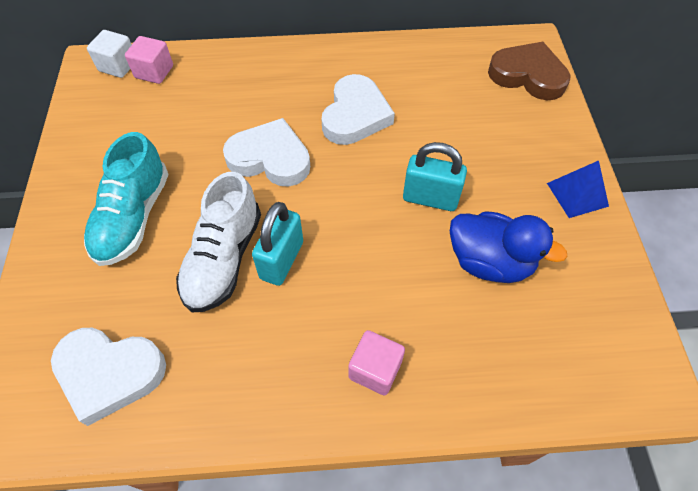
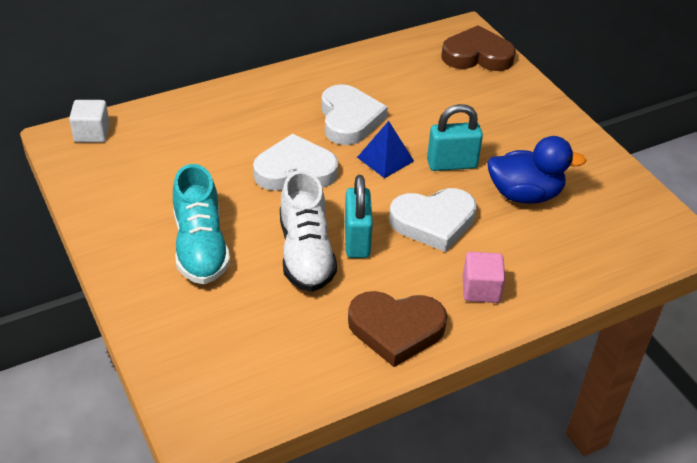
camera: 25 degrees left, 15 degrees down
(109, 373) = (264, 359): white heart -> white heart (433, 222)
(154, 72) = (133, 130): pink cube -> none
(257, 387) = (396, 329): none -> brown heart
(577, 194) = (564, 131): blue pyramid -> blue pyramid (385, 159)

